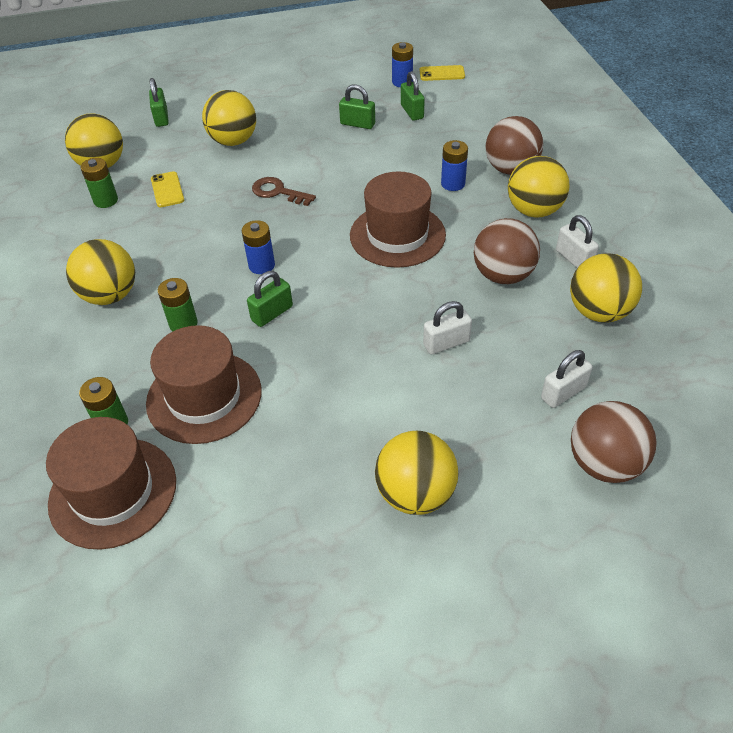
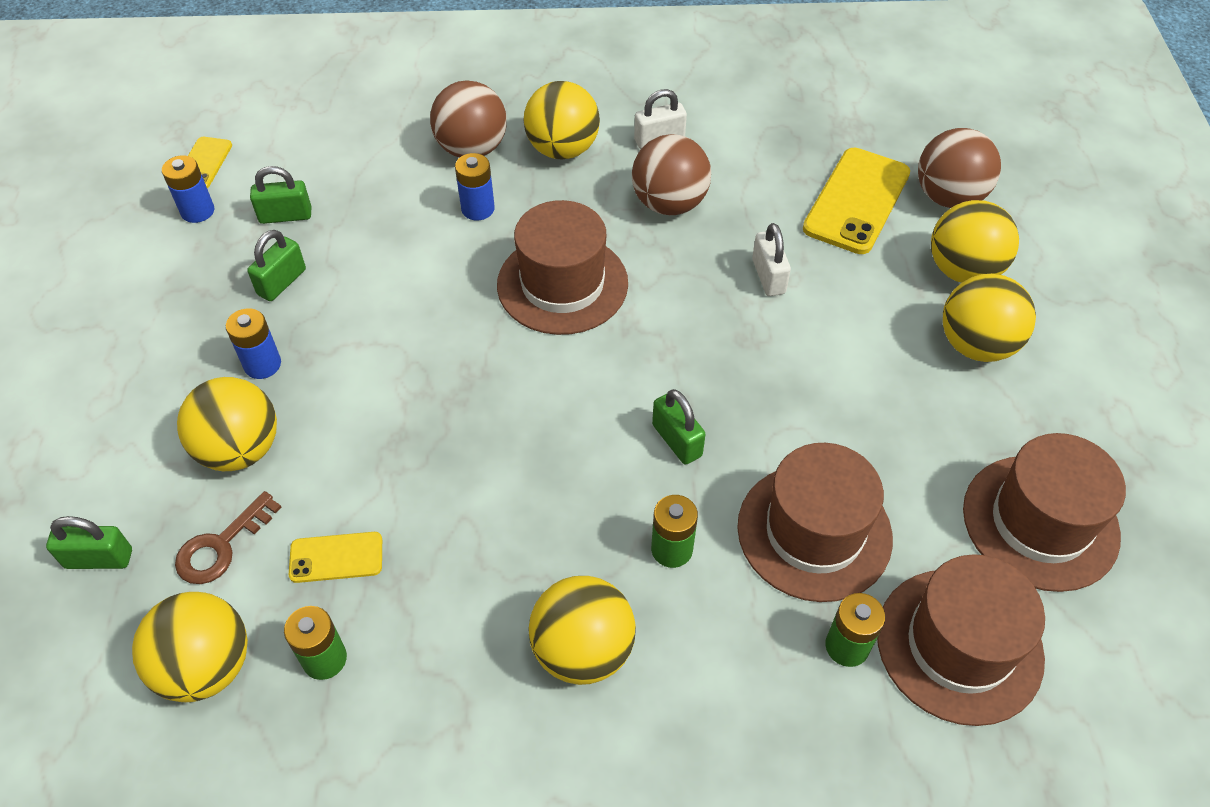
camera: 80 degrees left, 5 degrees up
(228, 547) = (1040, 522): none -> brown hat
(261, 265) = (575, 442): blue battery -> blue battery (262, 364)
(278, 192) = (411, 403): brown key -> brown key (221, 546)
(563, 393) = (857, 201): white padlock -> yellow phone
(598, 312) = (748, 144): yellow ball -> yellow ball (963, 270)

